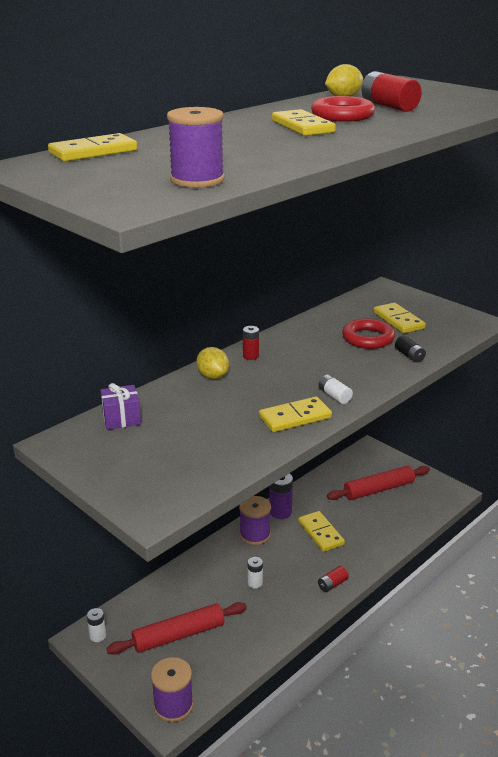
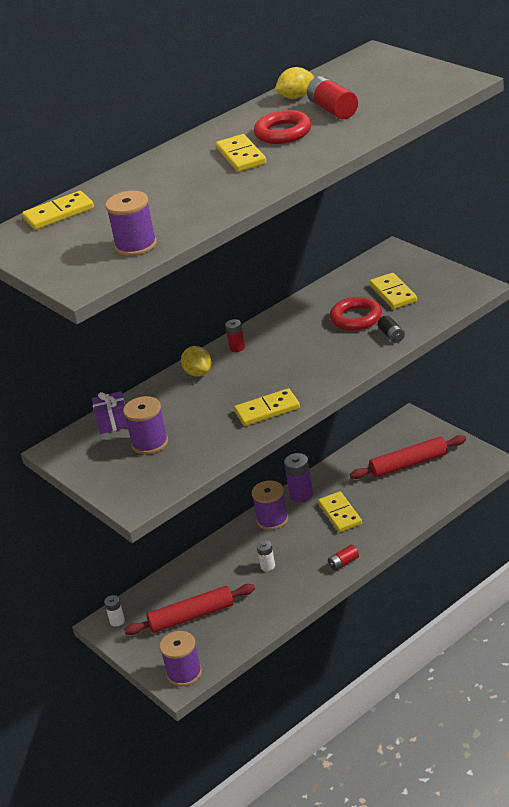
camera: 10 degrees right, 5 degrees up
(165, 443) = (150, 443): none -> purple spool
(334, 396) = (308, 385): white battery -> none

